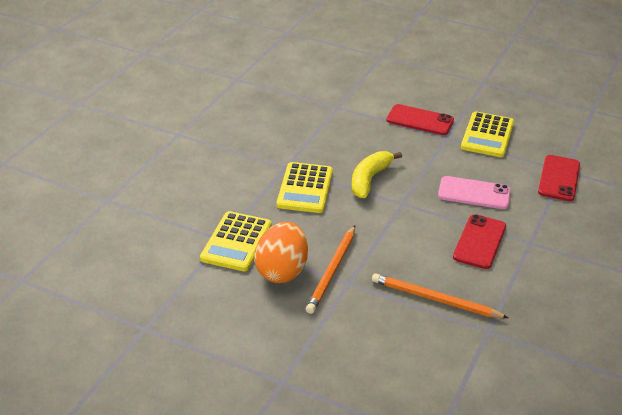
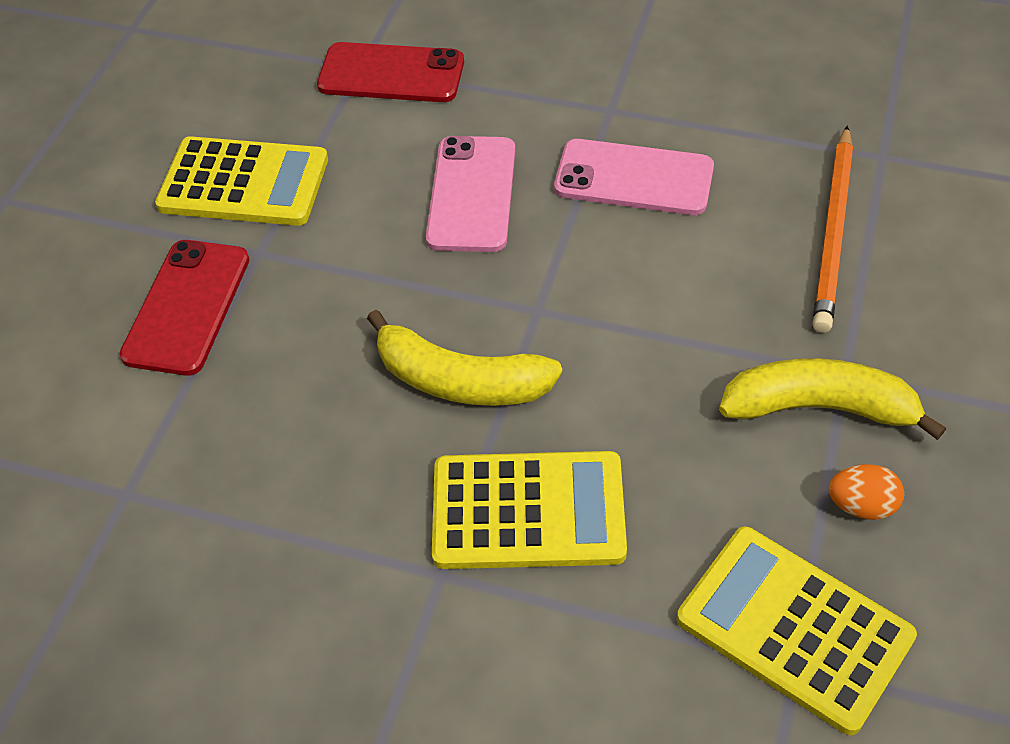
camera: 95 degrees left, 15 degrees up
(236, 242) = (794, 628): yellow calculator -> yellow calculator turned 150 degrees counterclockwise
(282, 271) = (861, 505): orange egg -> orange egg, size x0.44
(332, 271) = (820, 408): orange pencil -> yellow banana
(479, 242) = (634, 178): red phone -> pink phone

